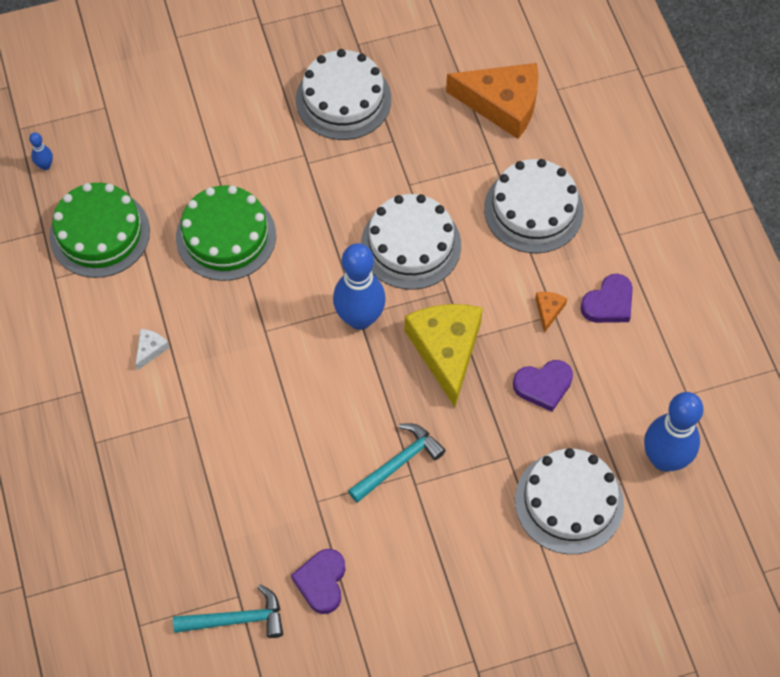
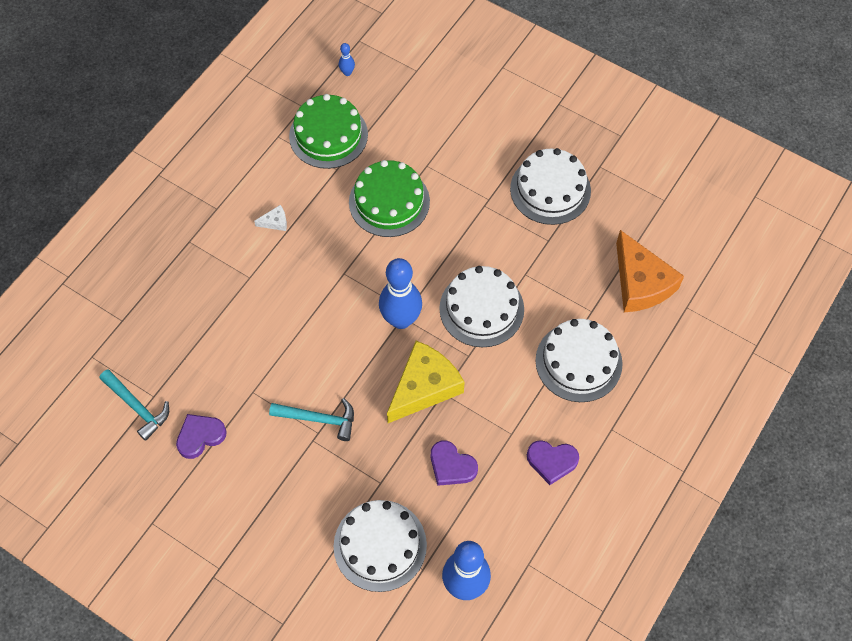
camera: 50 degrees right, 0 degrees up
(548, 310) = (511, 427): orange cheese -> none

